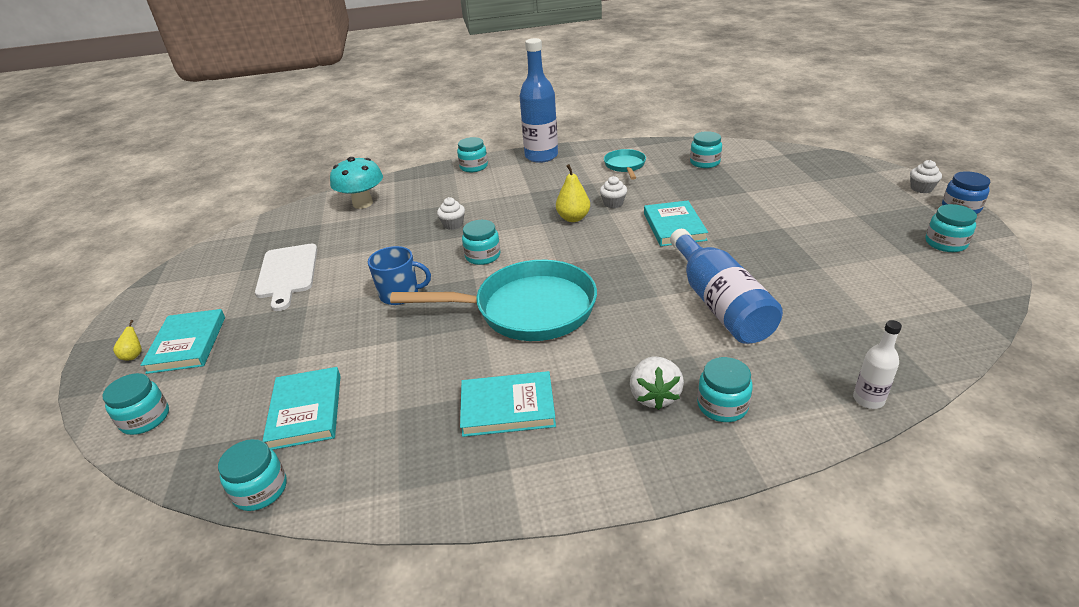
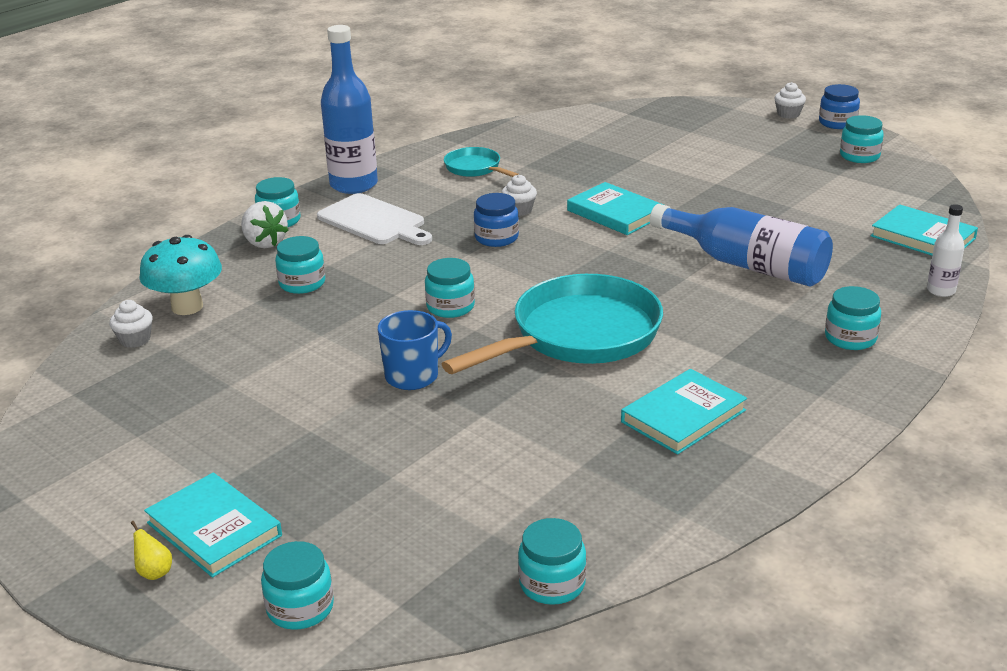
camera: 40 degrees left, 5 degrees down
(287, 273) = (219, 412): white cutting board -> white cutting board (374, 221)
(306, 411) = (487, 510): turquoise book -> turquoise book (923, 237)
(453, 224) = (359, 289): white cupcake -> white cupcake (135, 340)
(573, 218) = (496, 238): yellow pear -> blue jar
(654, 396) = (791, 354): white strawberry -> white strawberry (264, 243)
(705, 162) = (559, 142): turquoise jar -> turquoise jar (302, 283)

